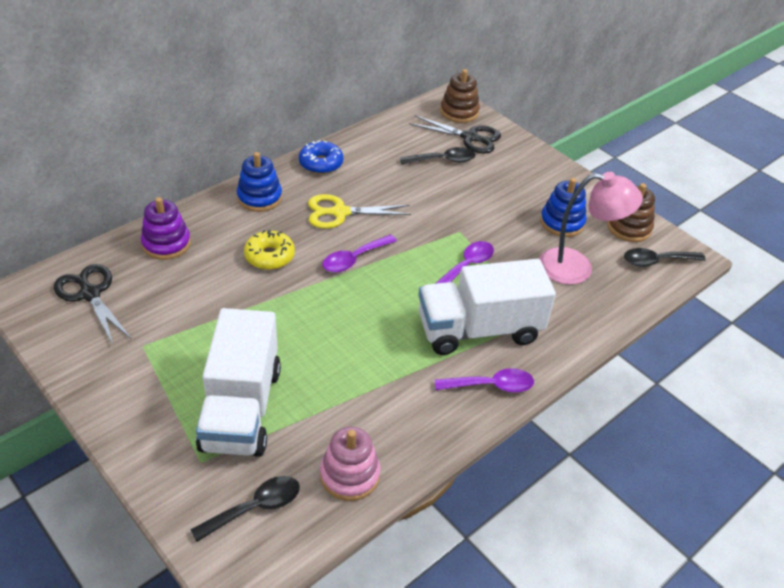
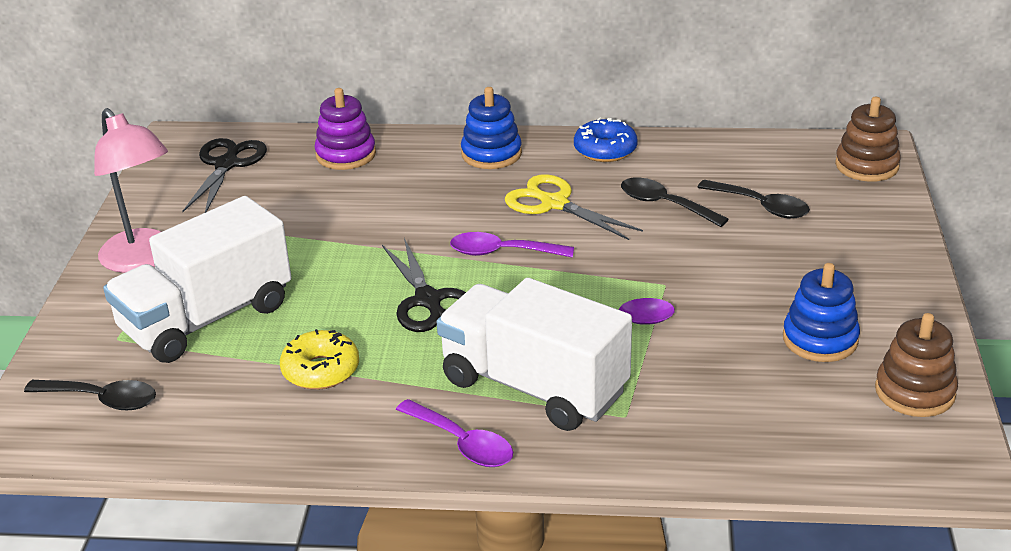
camera: 50 degrees right, 10 degrees down
(269, 256) = (422, 209): yellow donut -> yellow donut (321, 370)
(350, 475) = (210, 428): pink stacking toy -> none
(469, 137) = (837, 197): black scissors -> black scissors (428, 300)
(577, 268) = (760, 395): pink lamp -> pink lamp (144, 259)
(657, 261) = (895, 448): black spoon -> black spoon (665, 204)

